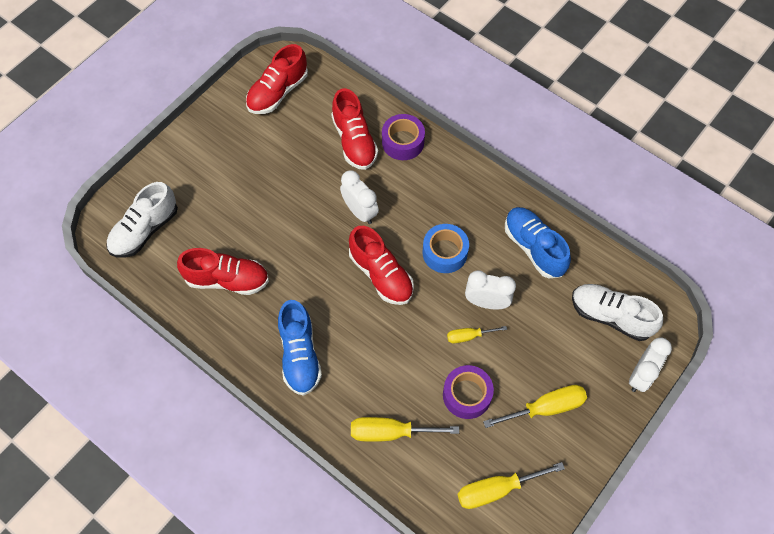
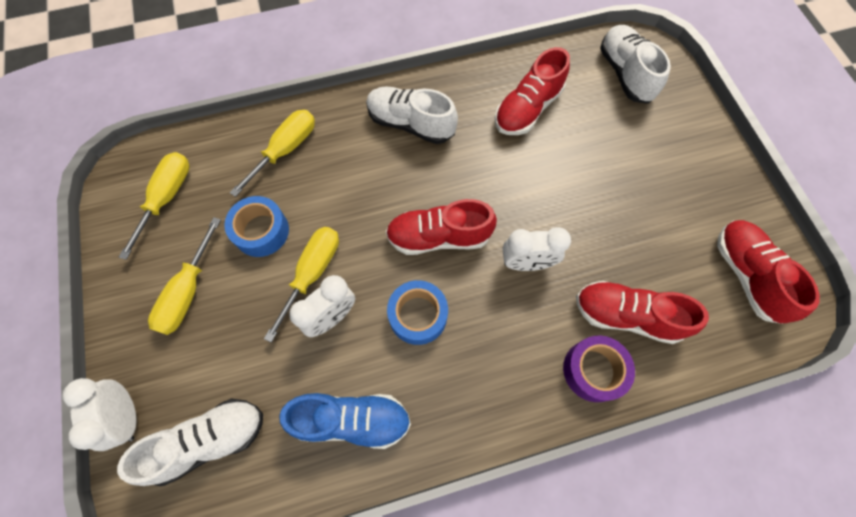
camera: 125 degrees right, 5 degrees up
(299, 355) = (410, 124): blue shoe -> white shoe
(467, 395) = (261, 231): purple tape -> blue tape
(468, 336) = (312, 273): yellow screwdriver -> yellow screwdriver, size x1.70

